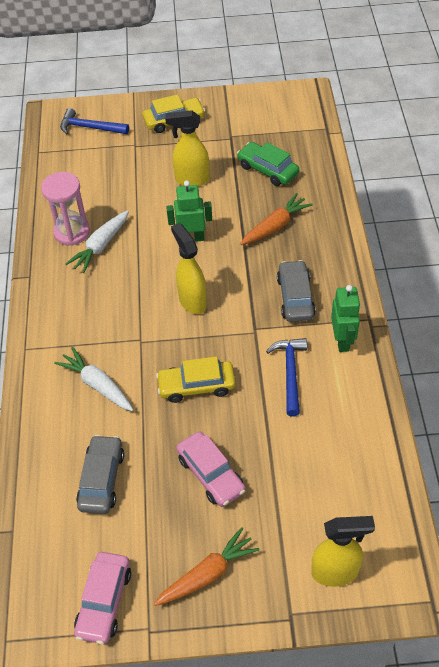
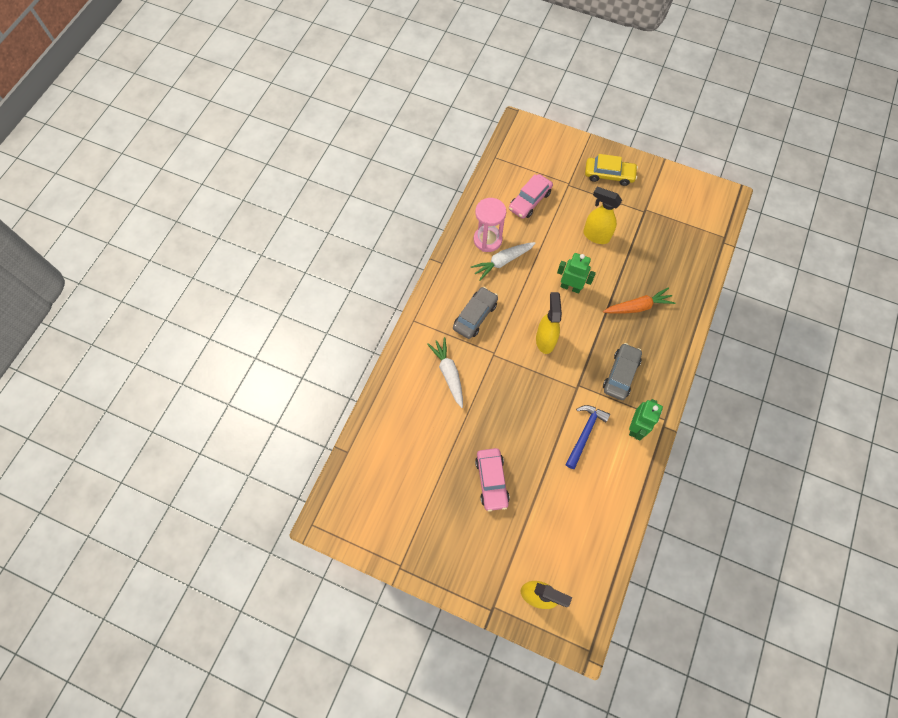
camera: 25 degrees right, 15 degrees up
(90, 127) = (543, 152): blue hammer -> none
(102, 479) = (419, 446): grey car -> grey car (475, 316)
(104, 601) = (381, 532): pink car -> pink car (529, 200)
(196, 386) = (515, 409): yellow car -> none
(207, 574) = (454, 550): orange carrot -> none
(268, 170) = (658, 254): green car -> none

